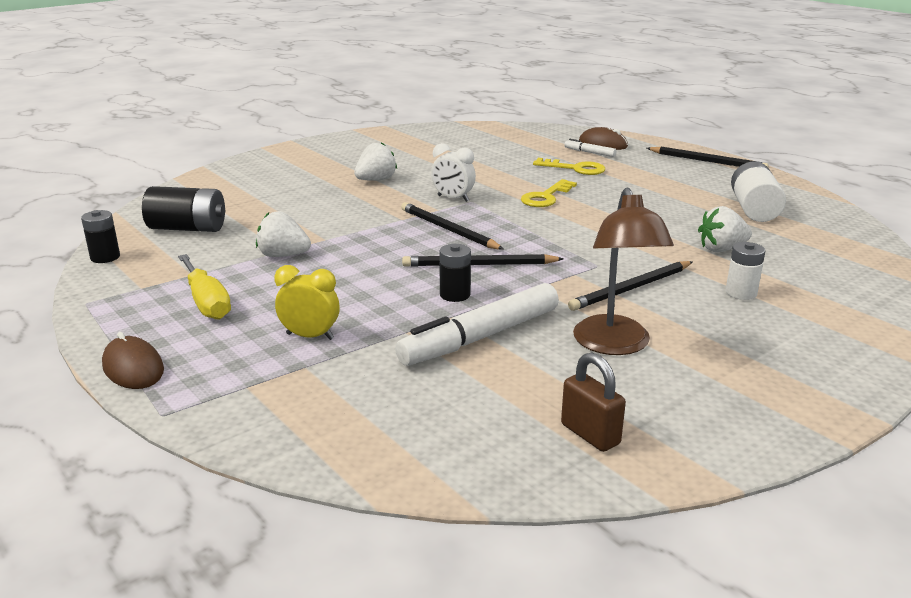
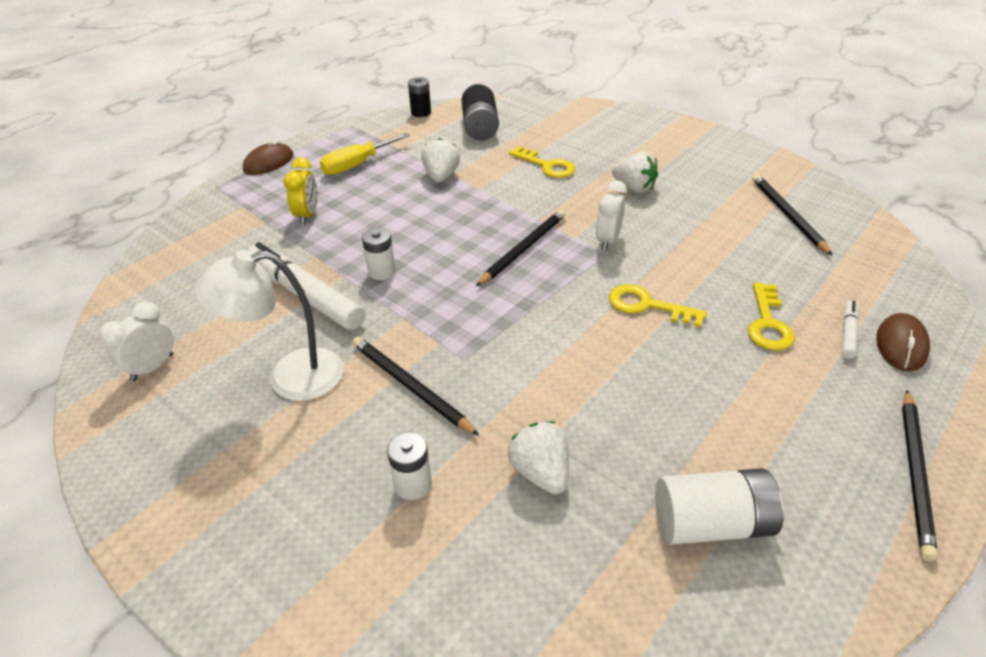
camera: 80 degrees right, 15 degrees up
(306, 206) = (546, 166): none -> yellow key
(455, 295) = (381, 272): black battery -> white battery
(479, 265) = (446, 278): black pencil -> black pencil (787, 215)
(590, 434) = (152, 368): brown padlock -> white clock
(615, 345) = (290, 377): brown lamp -> white lamp

